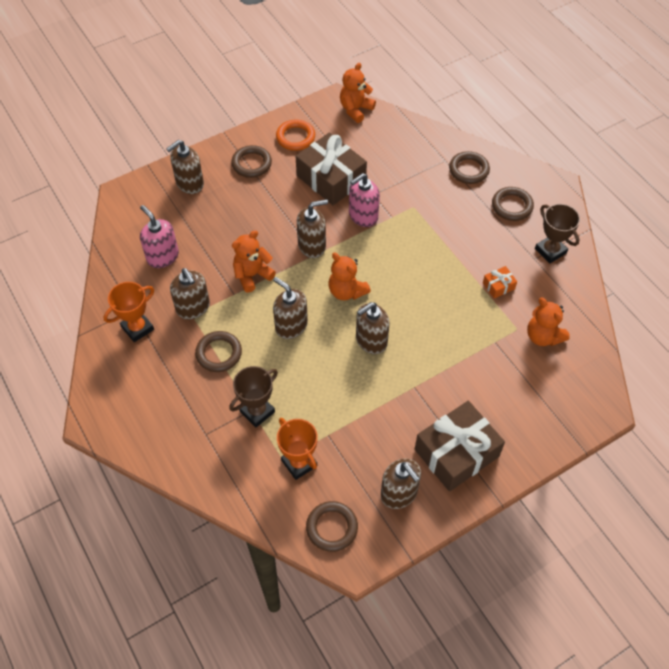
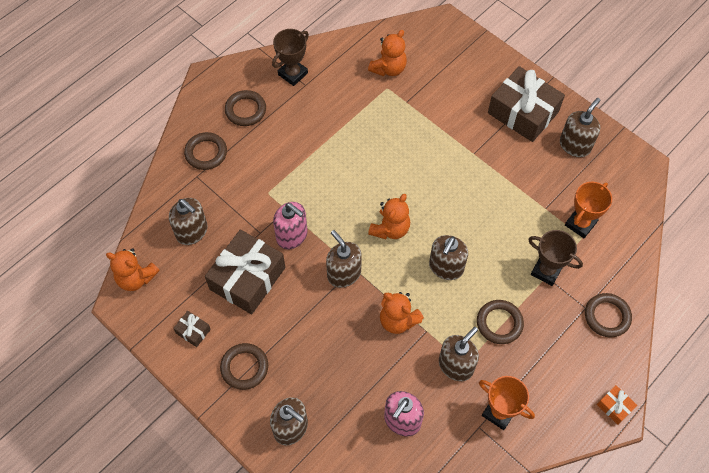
camera: 105 degrees left, 5 degrees up
(295, 137) = (193, 331): orange ring -> brown gift
(332, 527) = (624, 186): brown ring -> brown ring (607, 316)
(371, 341) = (438, 196): brown soap dispenser -> brown soap dispenser (192, 231)
(498, 286) = (345, 107): orange gift -> orange gift (614, 407)

